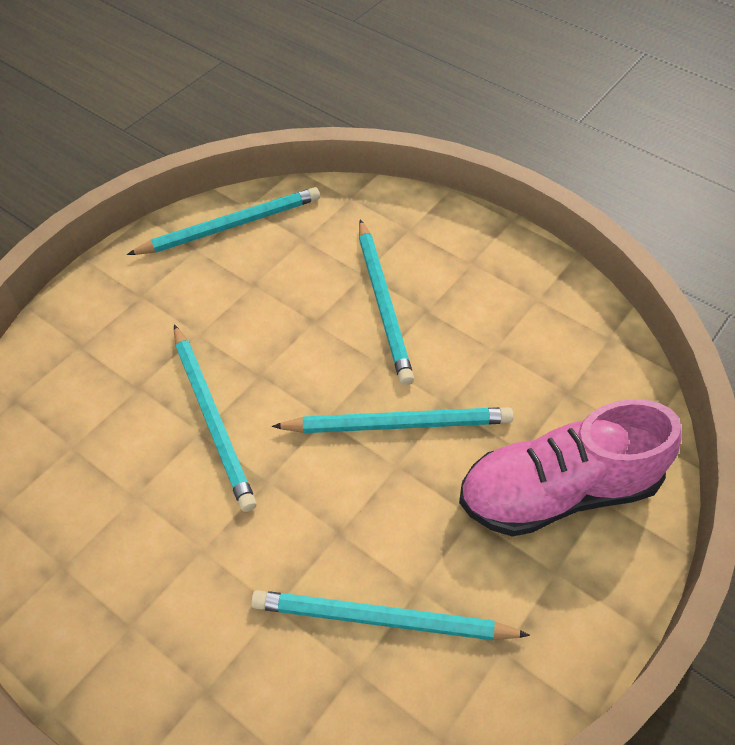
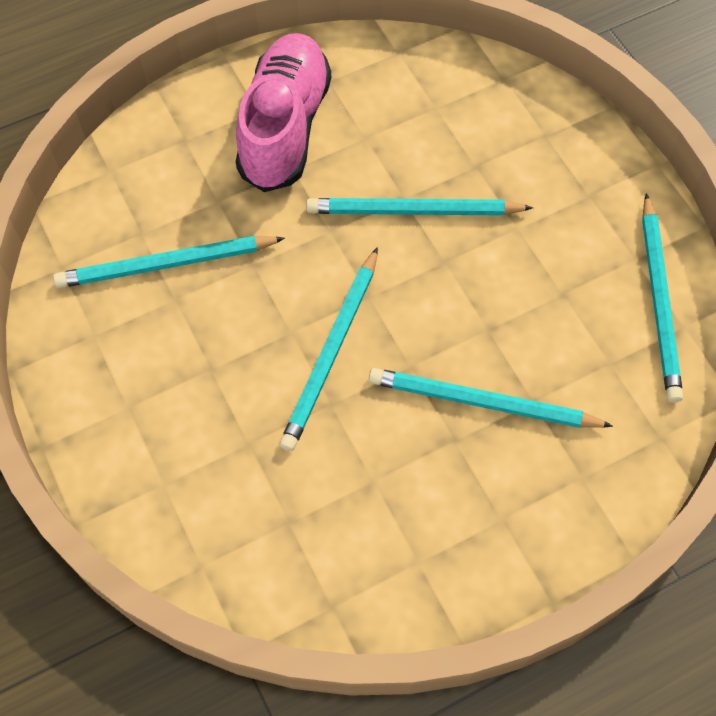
camera: 115 degrees right, 10 degrees up
(382, 619) = (166, 265): turquoise pencil -> turquoise pencil turned 135 degrees counterclockwise
(558, 491) = (193, 450): pink shoe -> pink shoe (284, 127)

